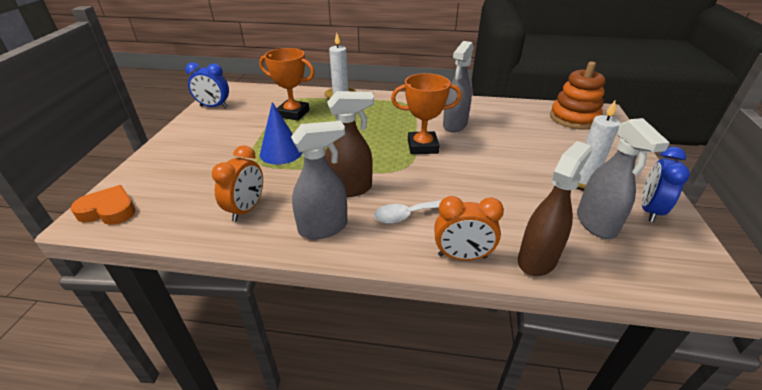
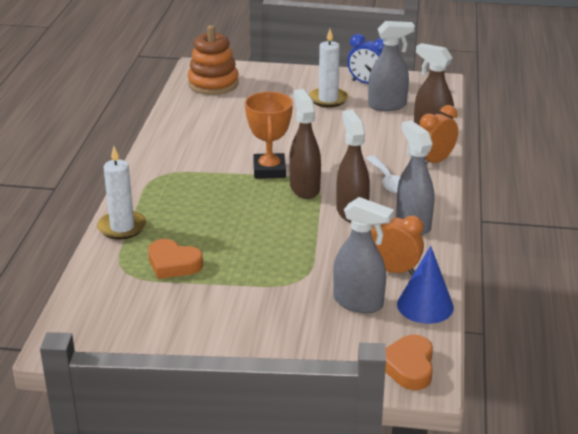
camera: 90 degrees left, 5 degrees down
(214, 106) = (135, 344): blue clock -> none
(281, 152) = (281, 262): blue cone -> blue cone (425, 305)
(293, 113) = (173, 264): orange trophy -> orange heart
(393, 164) = (304, 188): none -> brown spray bottle
(455, 125) = (221, 149): grey spray bottle -> grey spray bottle (358, 303)
(462, 256) = (434, 161): orange clock -> orange clock turned 135 degrees counterclockwise

